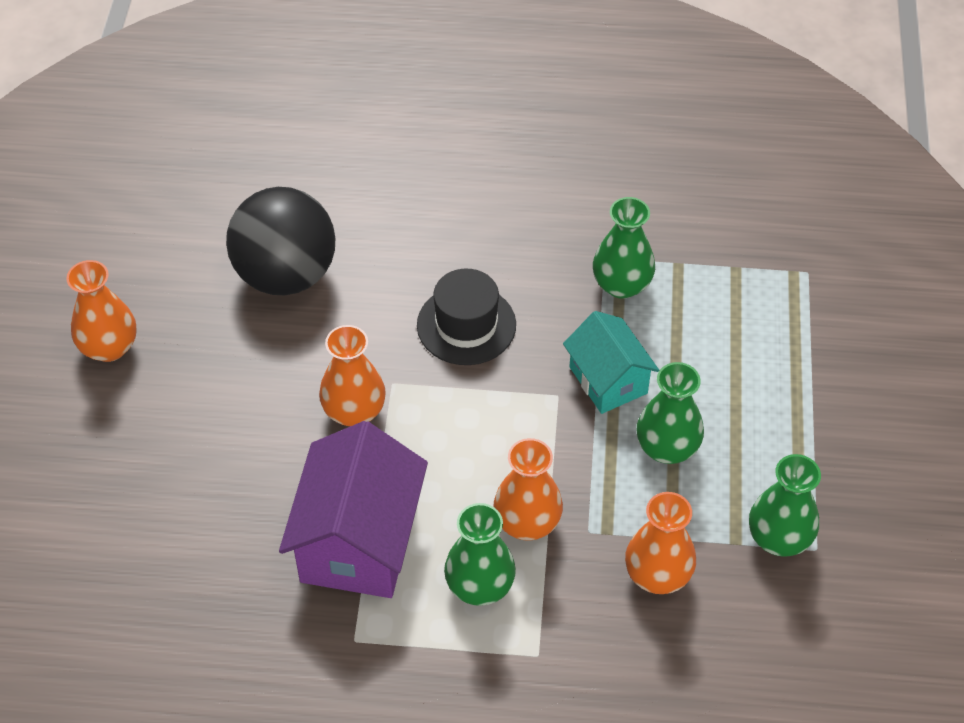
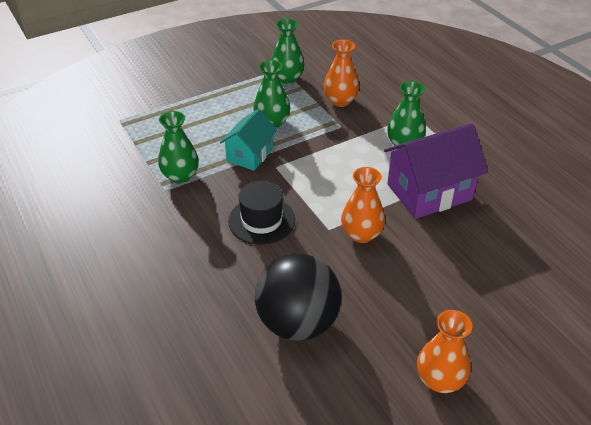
camera: 125 degrees left, 10 degrees down
(527, 523) = (357, 145): orange vase -> none

